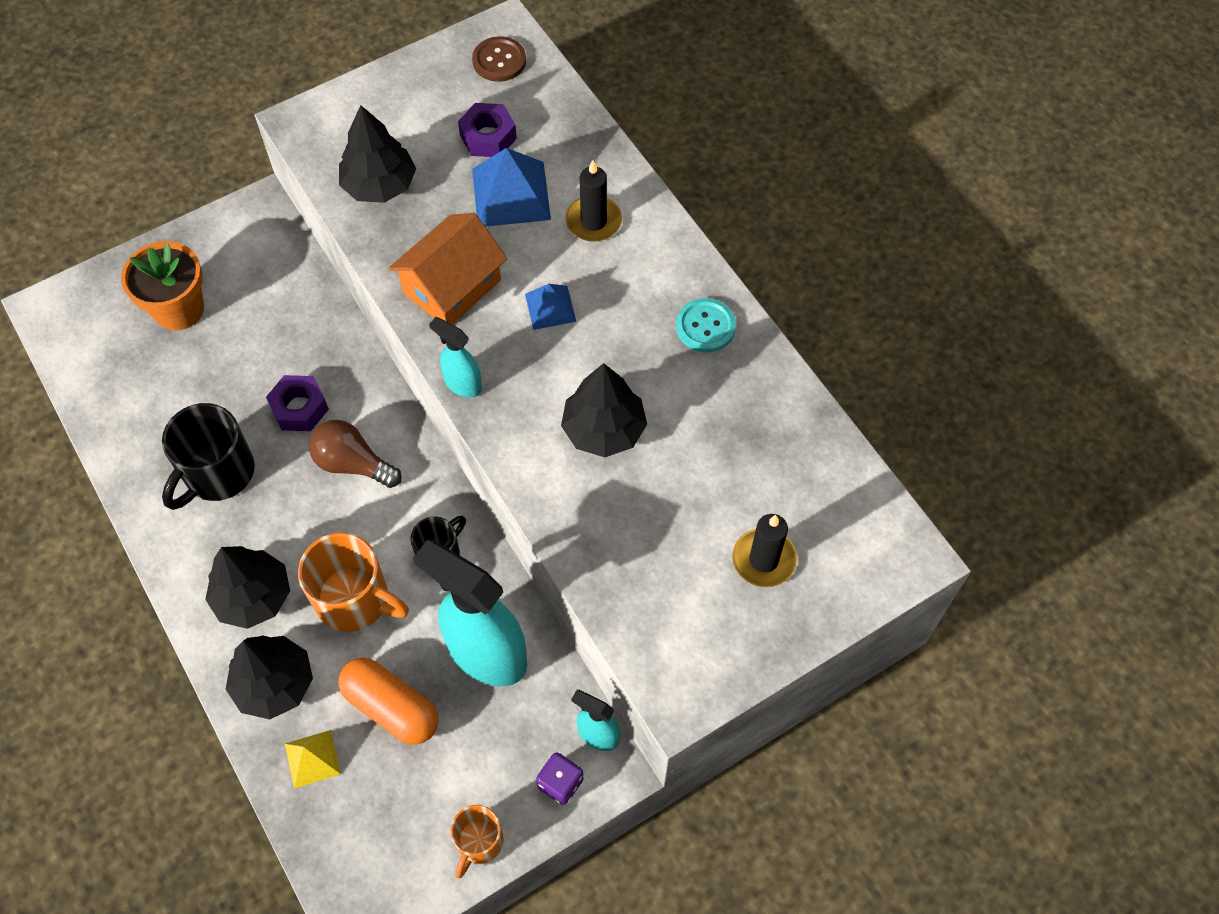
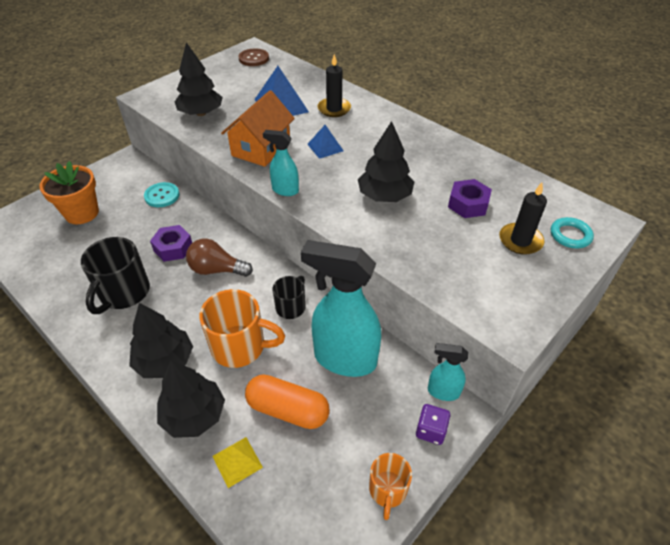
camera: 15 degrees left, 15 degrees down
(488, 137) = (259, 86): purple nut -> purple nut (468, 204)
(705, 326) = (421, 141): turquoise button -> turquoise button (162, 196)
(841, 568) = (570, 235): none -> turquoise ring

